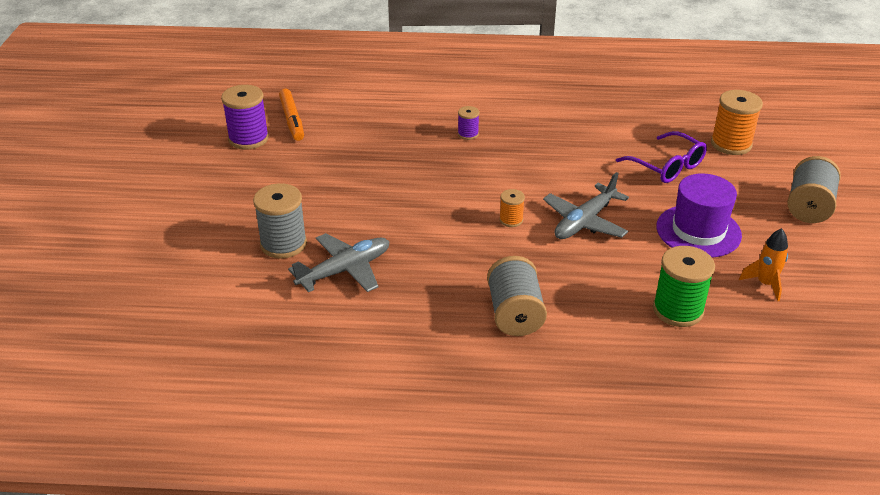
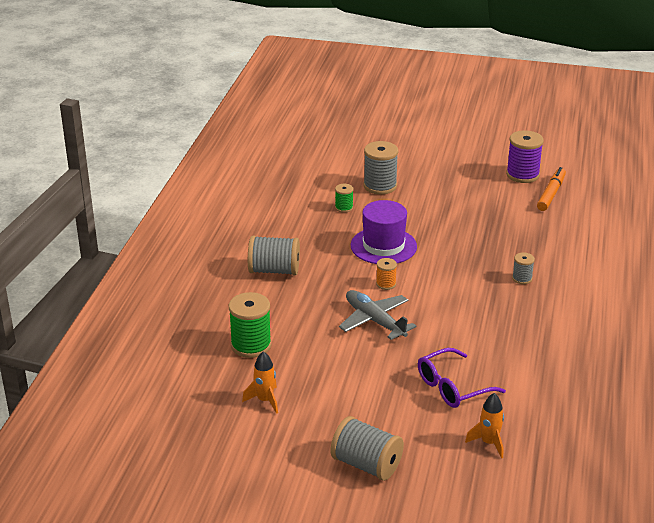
camera: 100 degrees right, 5 degrees down
(292, 120) = (551, 194): orange marker -> orange marker turned 120 degrees clockwise
(345, 270) = (344, 208): grey plane -> green spool
(468, 134) = (522, 278): purple spool -> grey spool
(698, 231) = (346, 381): purple hat -> purple hat (383, 246)
(731, 144) = (489, 443): orange spool -> orange rocket

